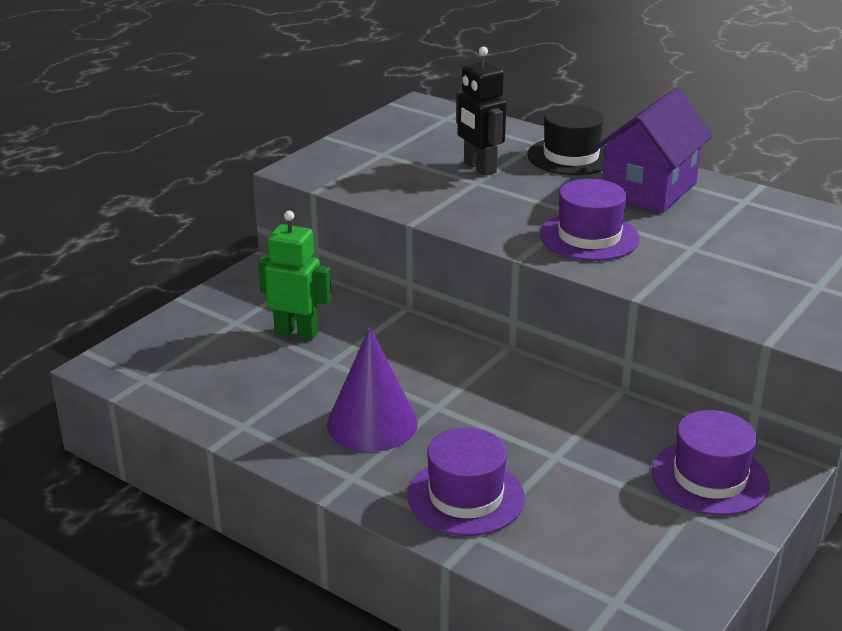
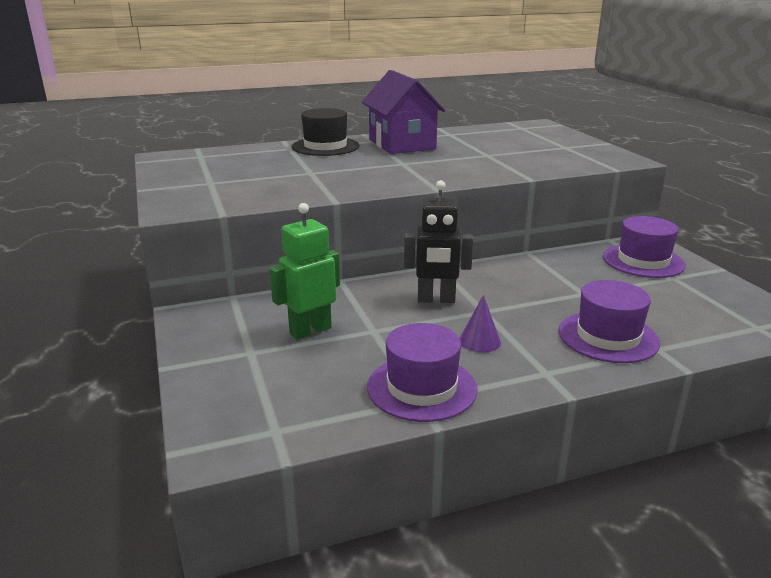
camera: 55 degrees left, 5 degrees down
(372, 423) = (479, 341): purple cone -> purple cone, size x0.51
(479, 168) = (292, 167): black robot -> black robot (436, 300)
(589, 237) = (437, 168): purple hat -> purple hat (422, 388)

